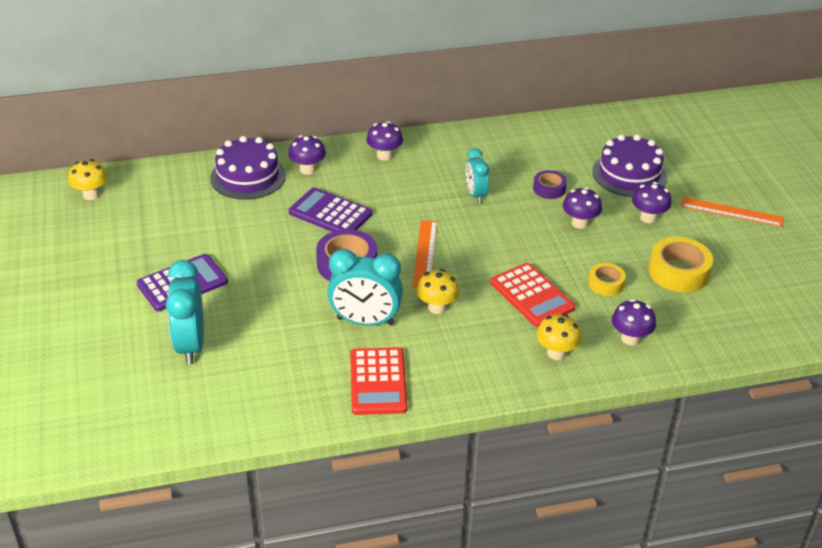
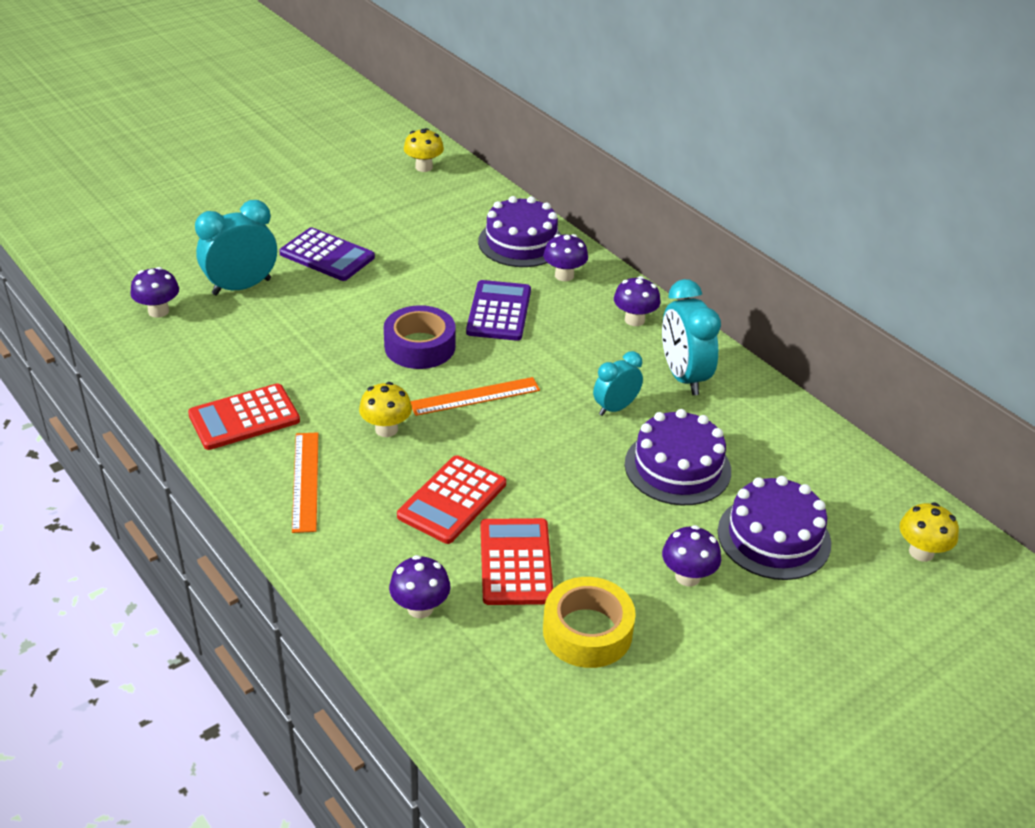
camera: 65 degrees right, 0 degrees up
(365, 321) = (334, 384): turquoise clock -> turquoise clock (683, 377)
(549, 189) = (677, 467): purple tape -> purple cake
(556, 353) = (358, 545): yellow mushroom -> yellow mushroom (921, 552)
(580, 223) = (625, 511): purple mushroom -> purple mushroom (158, 311)
(606, 284) = (516, 562): yellow tape -> red calculator
(731, 212) = (771, 668): orange ruler -> orange ruler (305, 481)

